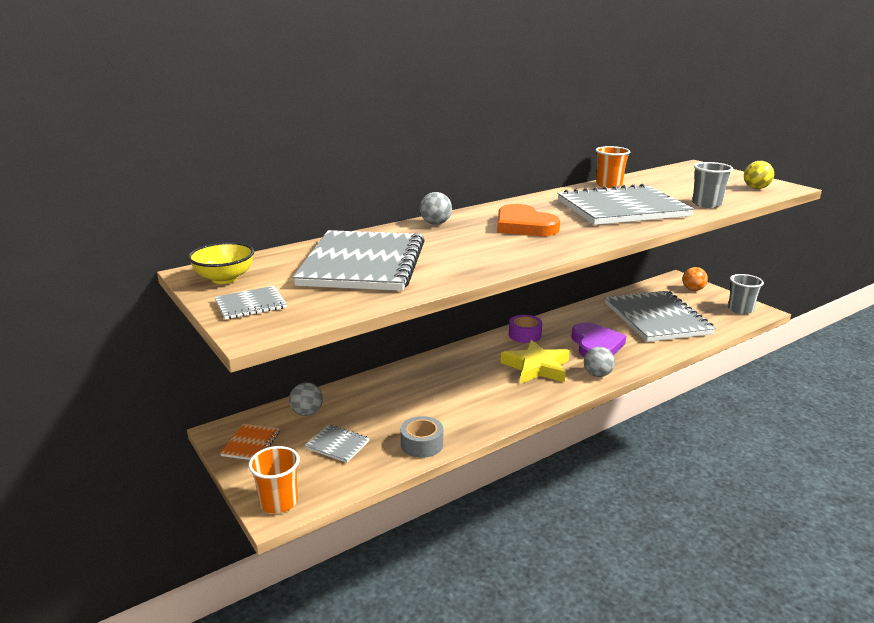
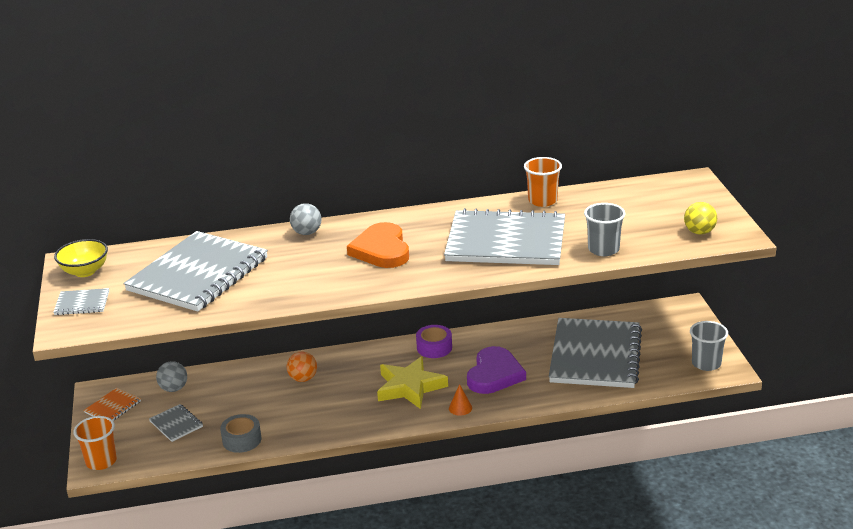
camera: 25 degrees right, 5 degrees up
(597, 374) = (460, 408): grey ball -> orange cone
(693, 289) = (683, 325): orange ball -> orange ball (303, 379)

